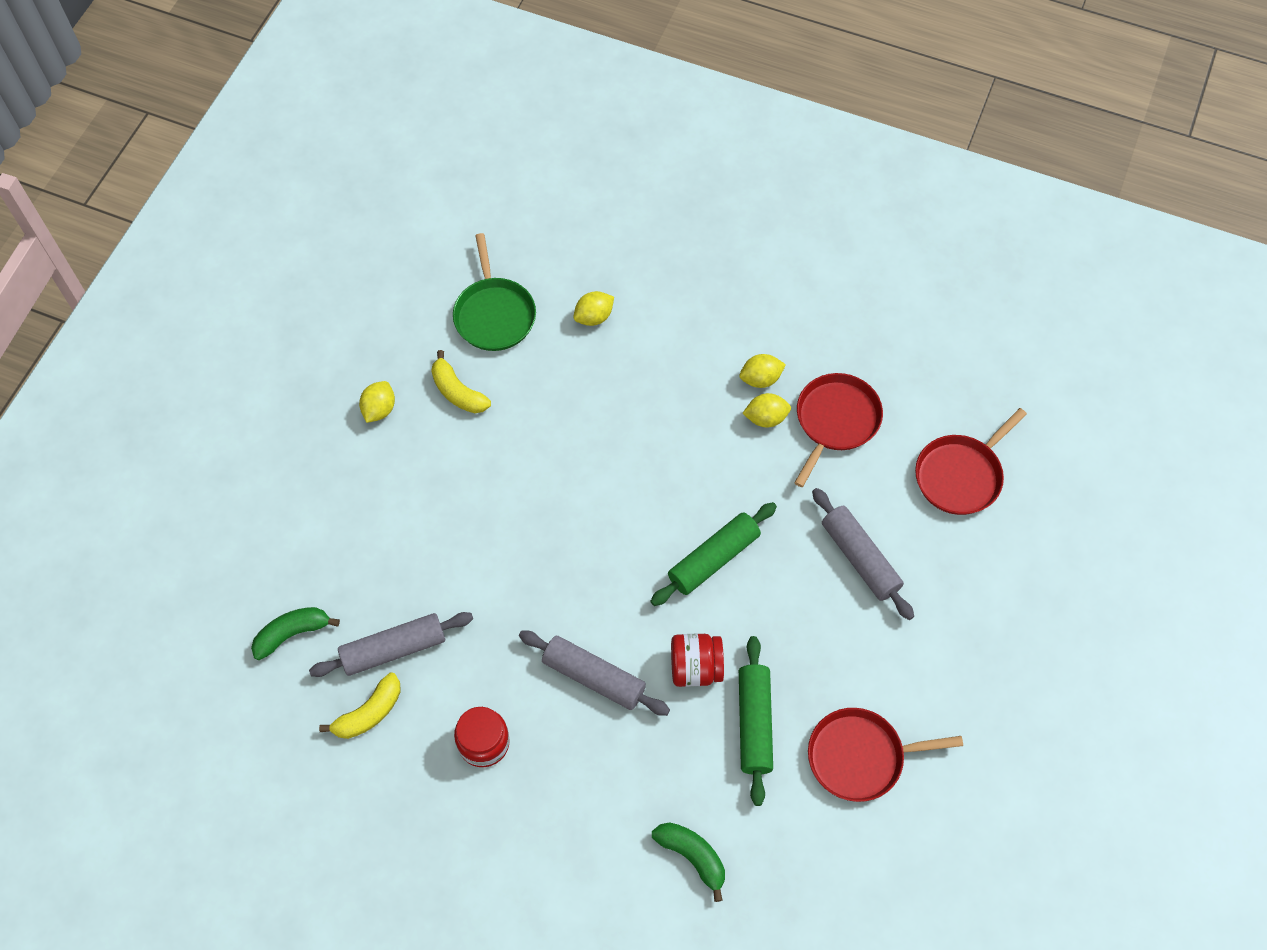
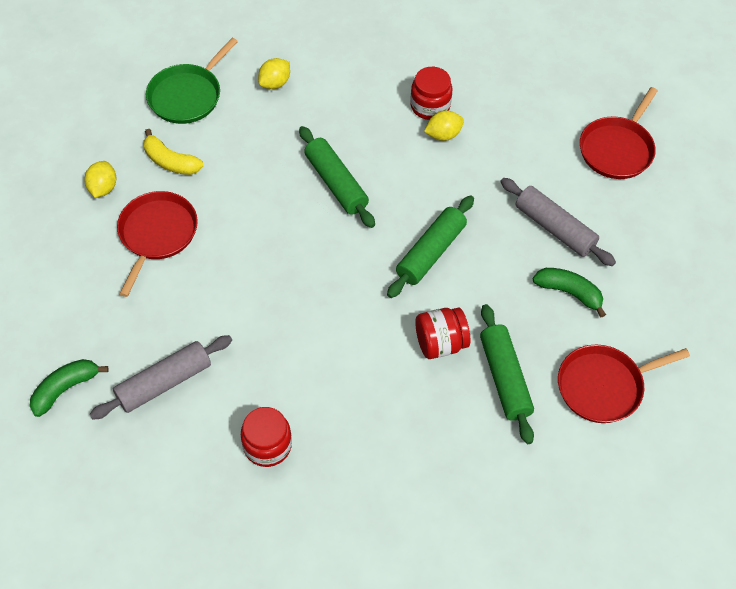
camera: 15 degrees left, 5 degrees down
(369, 713) = (154, 442): yellow banana -> none
(494, 314) = (187, 95): green pan -> green pan turned 60 degrees clockwise
(593, 677) = (352, 369): grey rolling pin -> none
(631, 454) = (336, 183): none -> green rolling pin
(692, 856) = (482, 501): green banana -> green banana (569, 292)
(760, 379) = (430, 106): yellow lemon -> red jar
(835, 421) = (502, 126): red pan -> red pan (157, 234)

